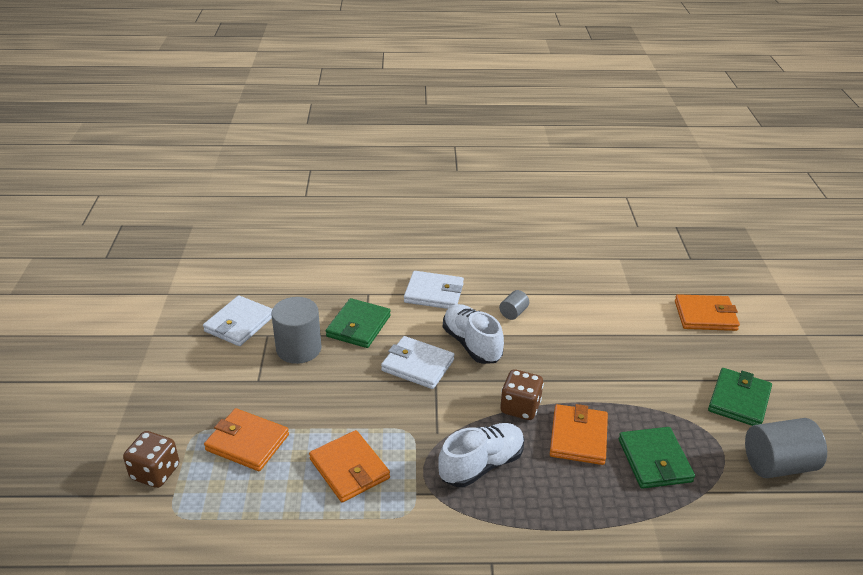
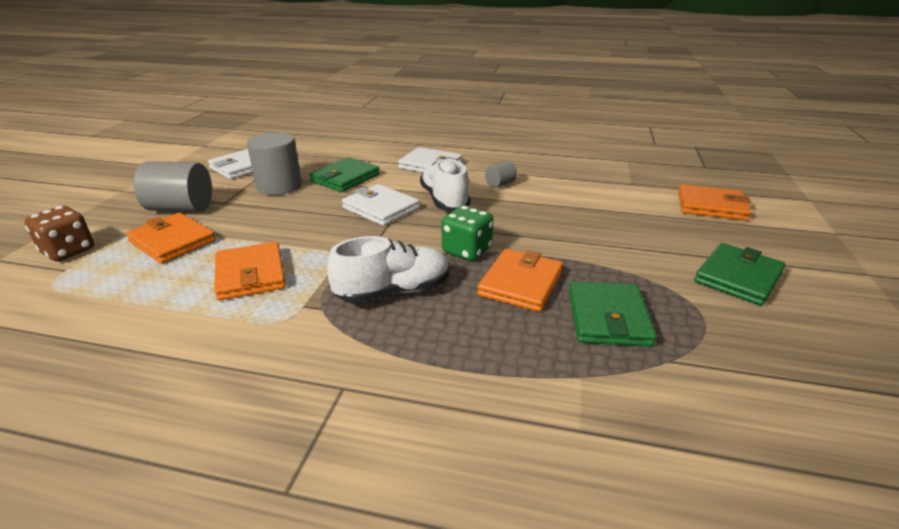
camera: 15 degrees right, 5 degrees down
(520, 407) = (467, 251): brown dice -> green dice
(778, 465) = (783, 347): grey cylinder -> grey cylinder (181, 208)

